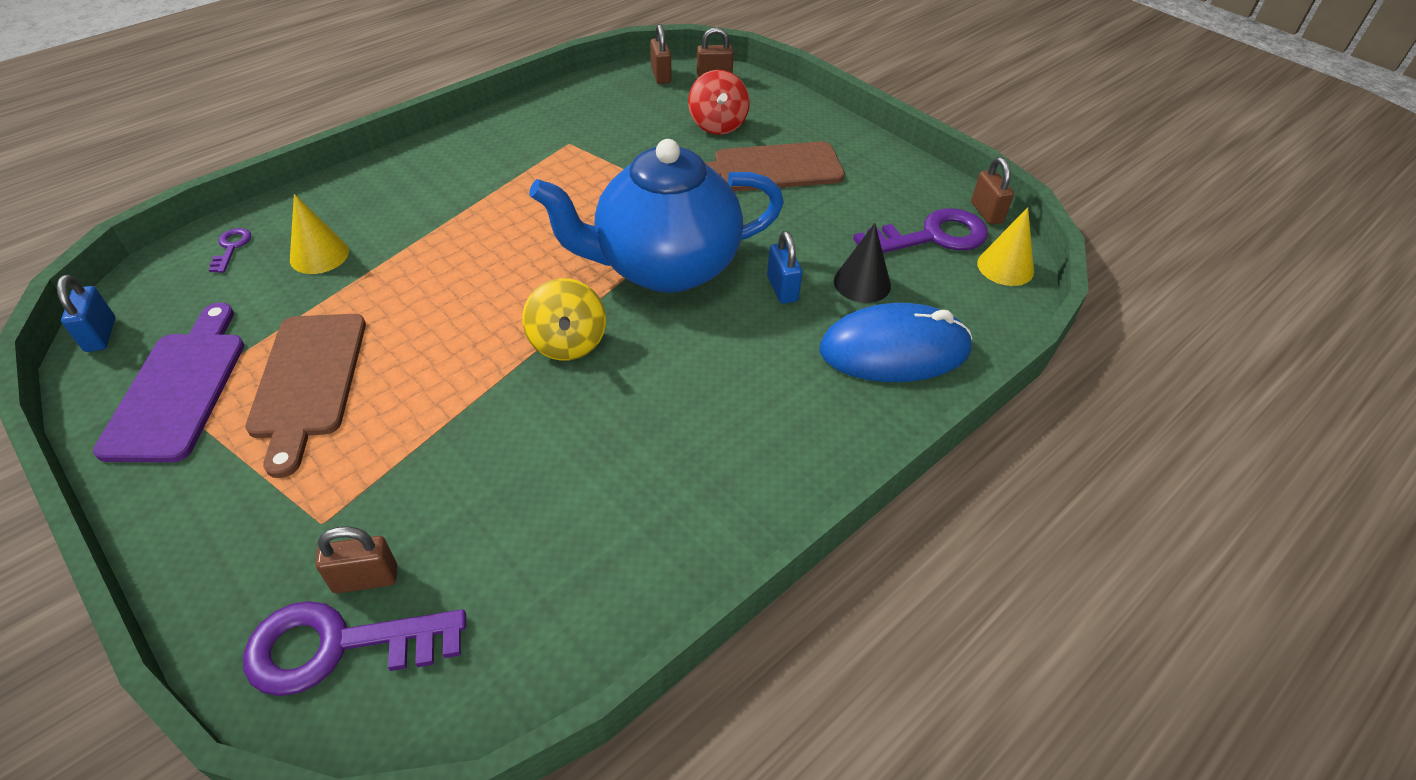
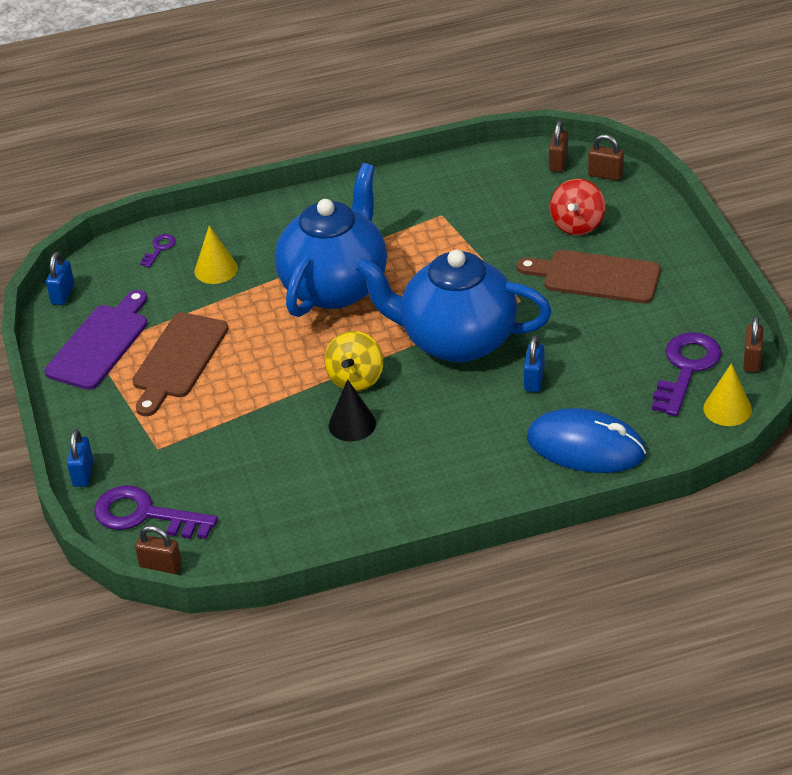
camera: 30 degrees right, 5 degrees down
(205, 606) = (83, 474): none -> blue padlock
(365, 579) = (171, 486): brown padlock -> brown padlock (161, 567)
(485, 240) = (335, 286): none -> blue teapot
(862, 283) = (599, 391): black cone -> black cone (352, 424)
(931, 236) = (686, 369): purple key -> purple key turned 75 degrees counterclockwise

